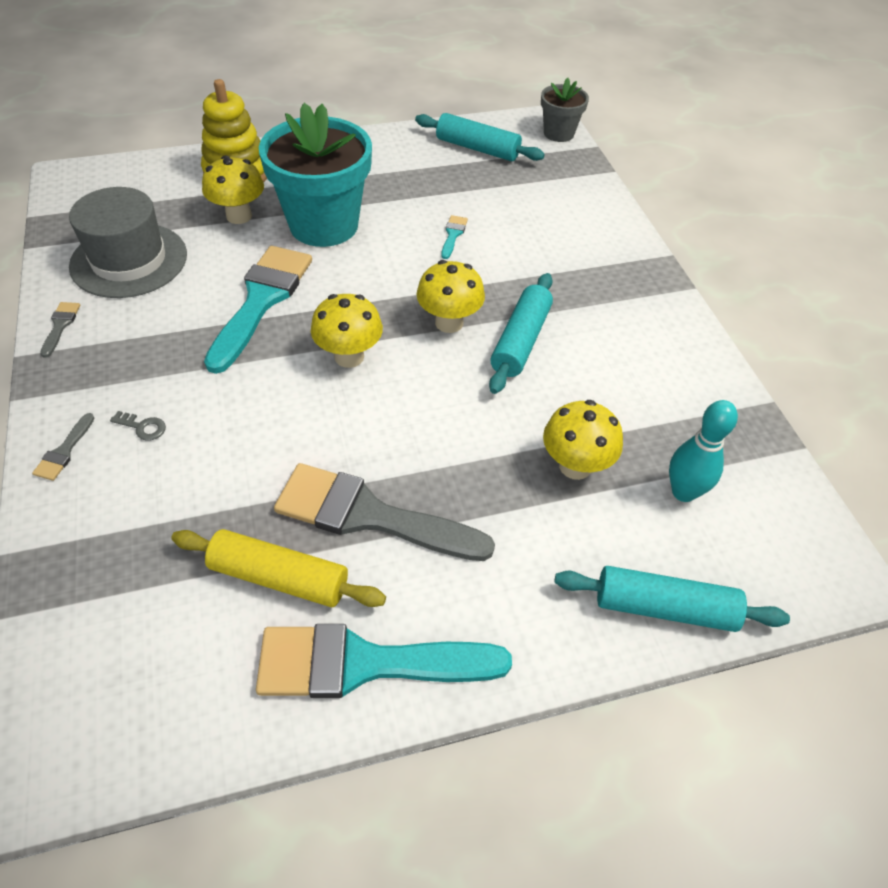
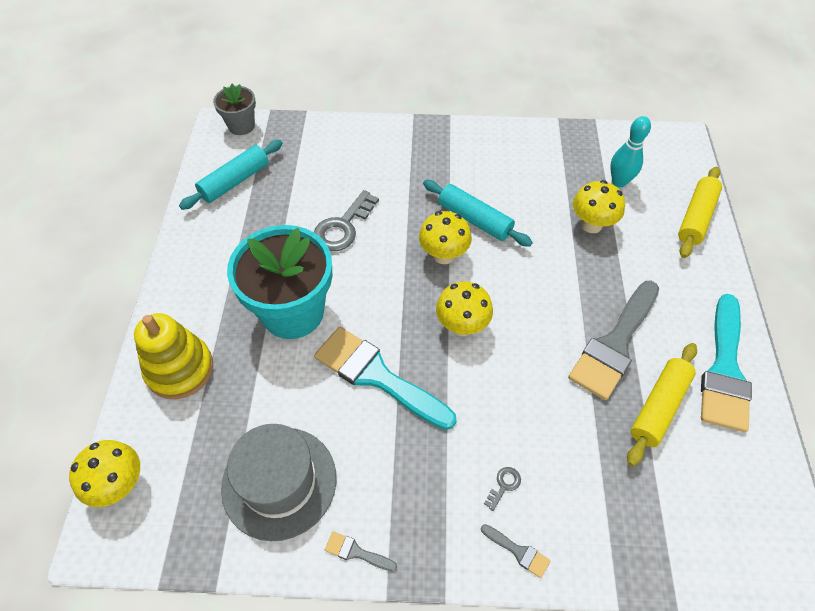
camera: 70 degrees left, 5 degrees up
(239, 216) = (250, 377): yellow mushroom -> yellow mushroom (120, 485)
(453, 235) = (343, 227): turquoise brush -> grey key
(664, 608) = (696, 218): turquoise rolling pin -> yellow rolling pin

